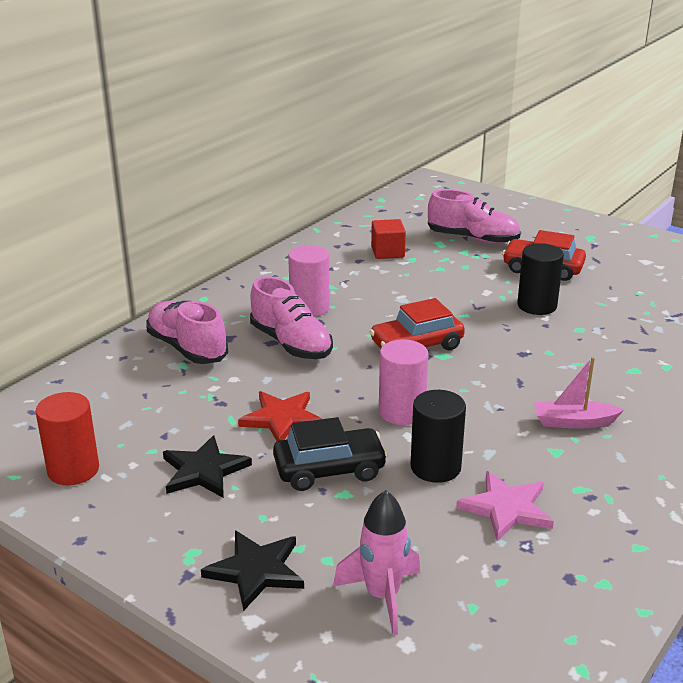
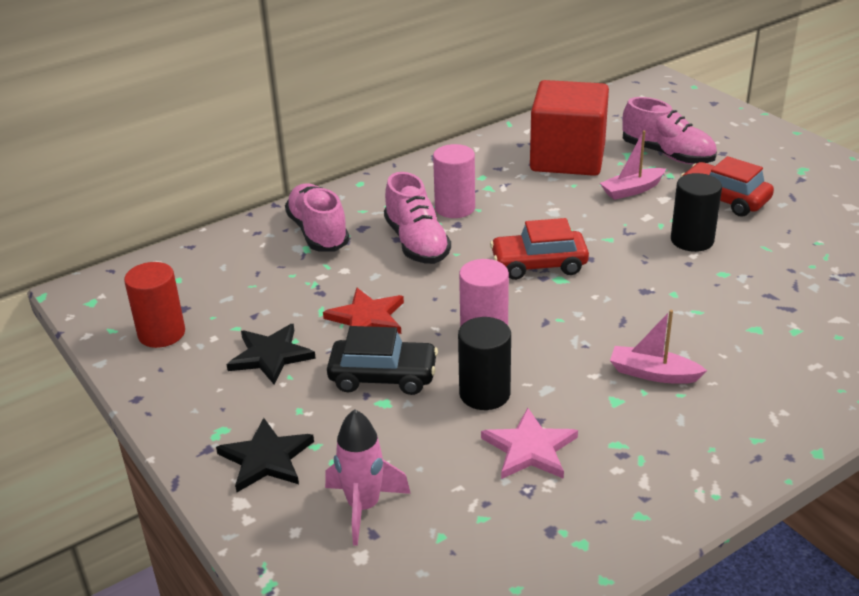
camera: 20 degrees right, 5 degrees up
(387, 252) = (567, 158): red cube -> red cube, size x2.18
(460, 271) = (632, 190): none -> pink boat

